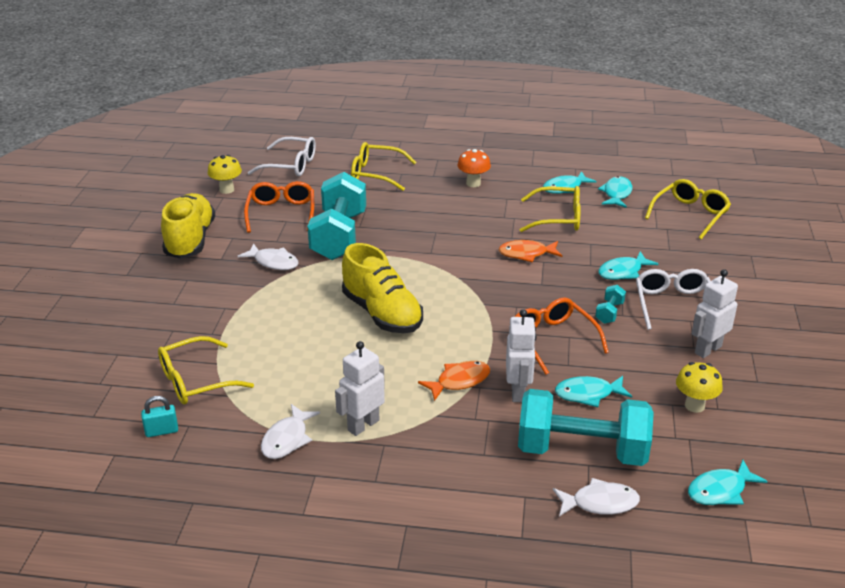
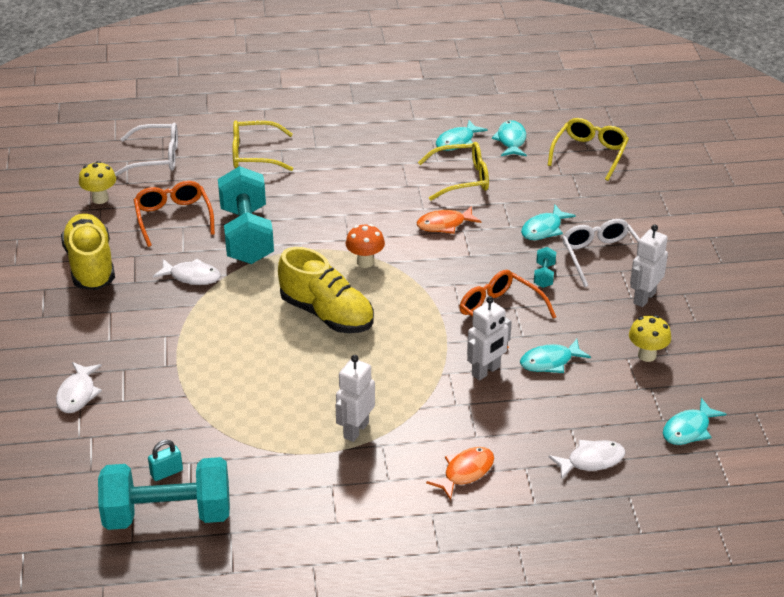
camera: 15 degrees left, 5 degrees up
(196, 381) = (174, 417): yellow glasses -> none
(287, 439) = (290, 457): white fish -> white fish (77, 394)
(459, 381) = (428, 371): orange fish -> orange fish (465, 472)
(473, 183) = (361, 150): orange mushroom -> orange mushroom (365, 262)
(518, 392) = (486, 371): white robot -> white robot turned 60 degrees clockwise
(581, 450) = (561, 416): turquoise dumbbell -> turquoise dumbbell (168, 515)

